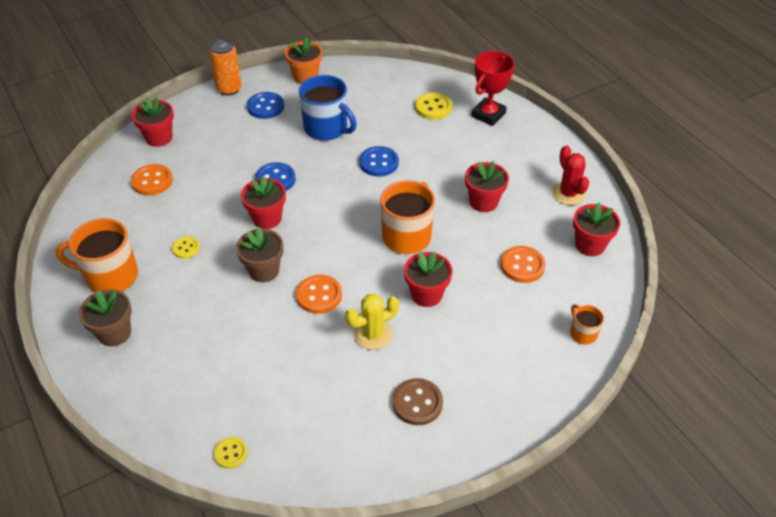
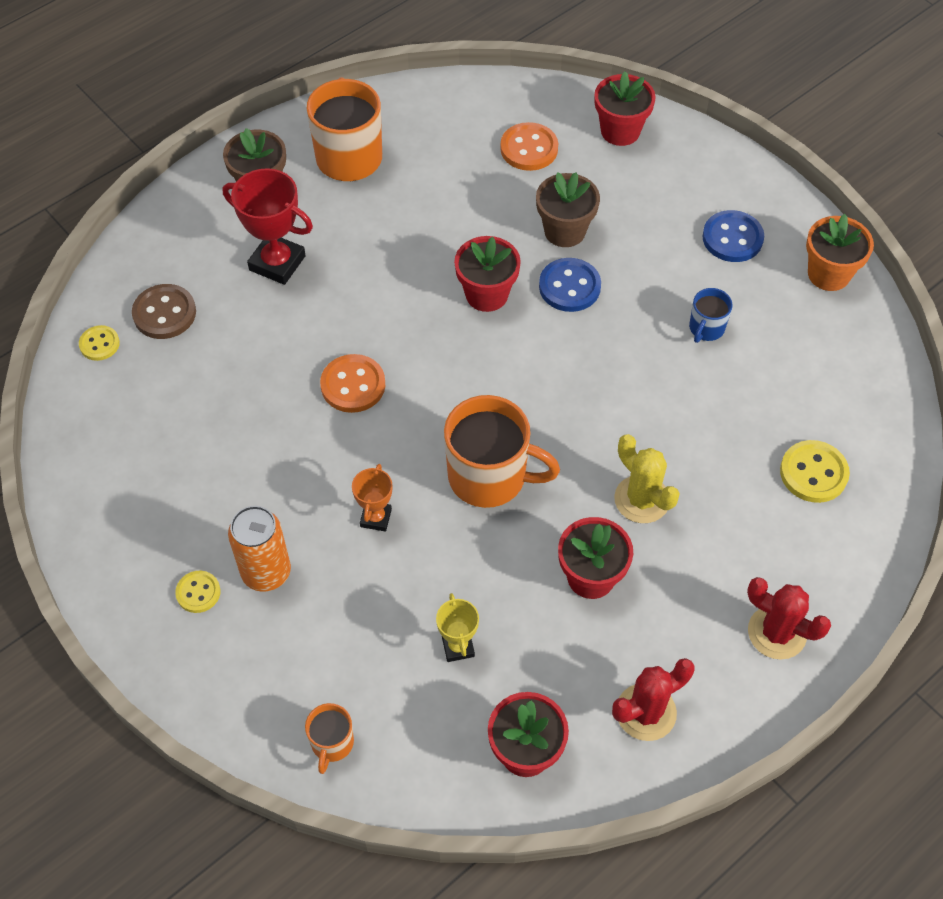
camera: 80 degrees right, 10 degrees up
(186, 248) = (411, 218): yellow button -> yellow button (198, 592)
(229, 89) = (760, 183): orange can -> orange can (266, 572)
(264, 270) = (387, 312): brown flower pot -> brown flower pot (564, 231)
(327, 128) = (706, 328): blue mug -> blue mug, size x0.50
(373, 334) = (293, 461): yellow cactus -> yellow cactus (642, 499)
(379, 163) = (644, 413): blue button -> none
(417, 403) = (185, 531): brown button -> brown button (164, 313)
(426, 294) = (376, 518): red flower pot -> orange trophy
(488, 115) = (823, 564): red trophy -> red trophy (277, 263)
(522, 265) = (458, 647): orange button -> yellow trophy
(526, 138) = (777, 632): none -> red cactus
(582, 333) = (332, 743): orange mug -> orange mug turned 135 degrees clockwise

